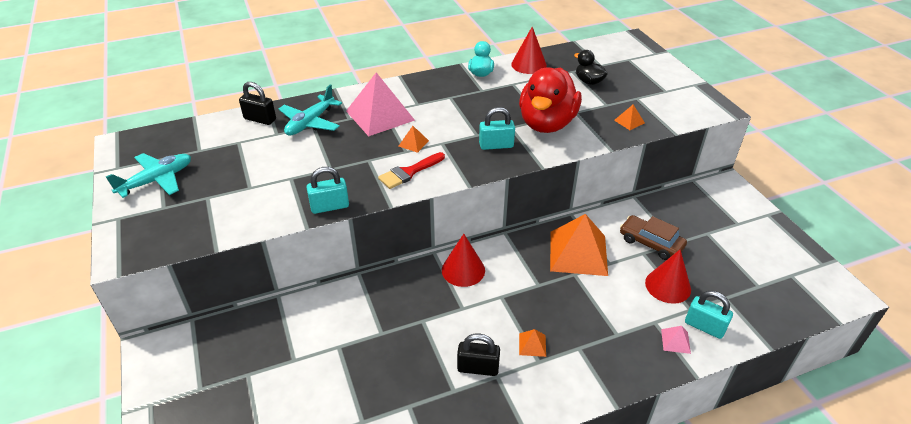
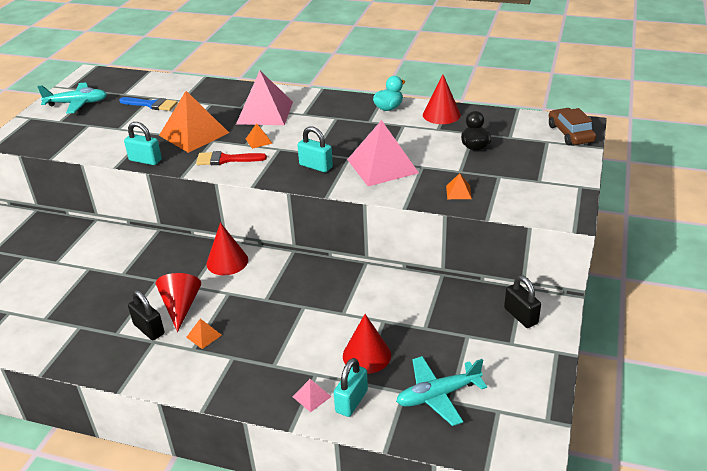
camera: 40 degrees right, 5 degrees down
(250, 149) = (151, 105): none -> blue brush
(260, 119) = (184, 87): black padlock -> black padlock (520, 316)
(310, 123) = (212, 101): turquoise plane -> turquoise plane (438, 395)
(477, 331) = (181, 306): none -> red cone
(547, 123) = (382, 166): red duck -> pink pyramid
(578, 253) = (329, 293): orange pyramid -> orange pyramid (194, 134)
(651, 243) = (401, 317): brown car -> brown car (570, 133)
(704, 326) = (351, 401): turquoise padlock -> turquoise padlock turned 45 degrees clockwise

